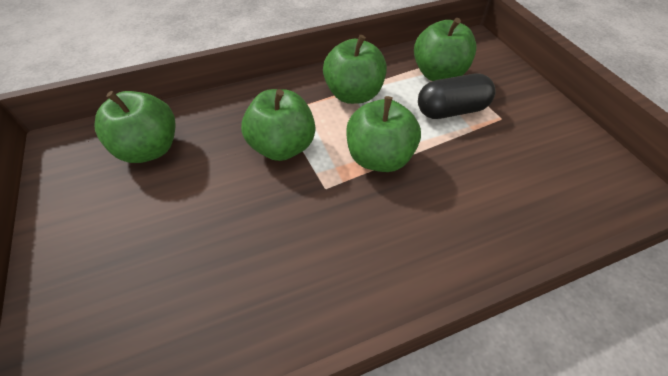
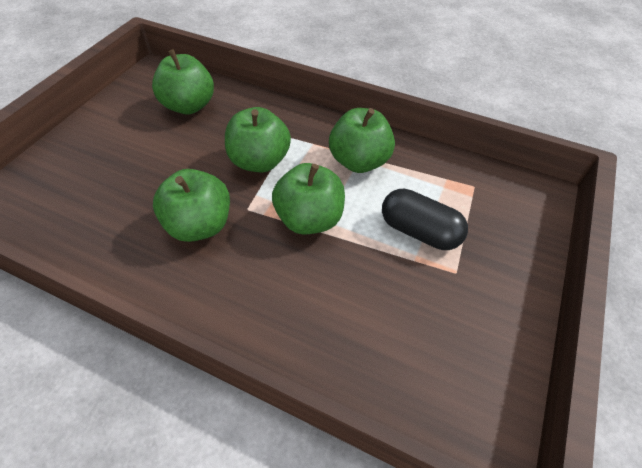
camera: 45 degrees right, 0 degrees up
(438, 74) = (455, 196): green apple -> green apple (199, 225)

